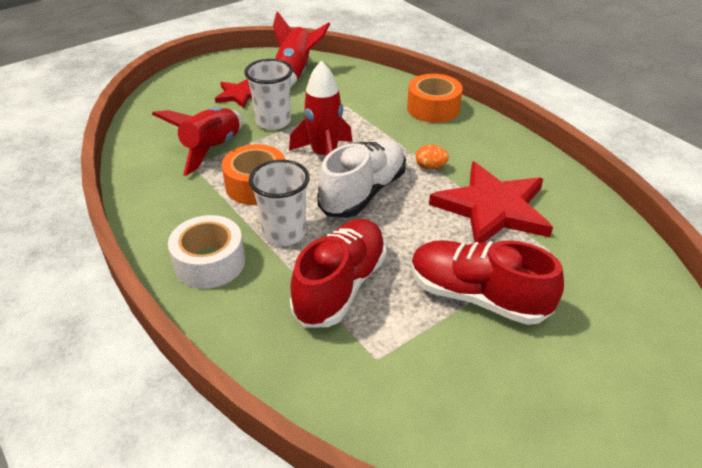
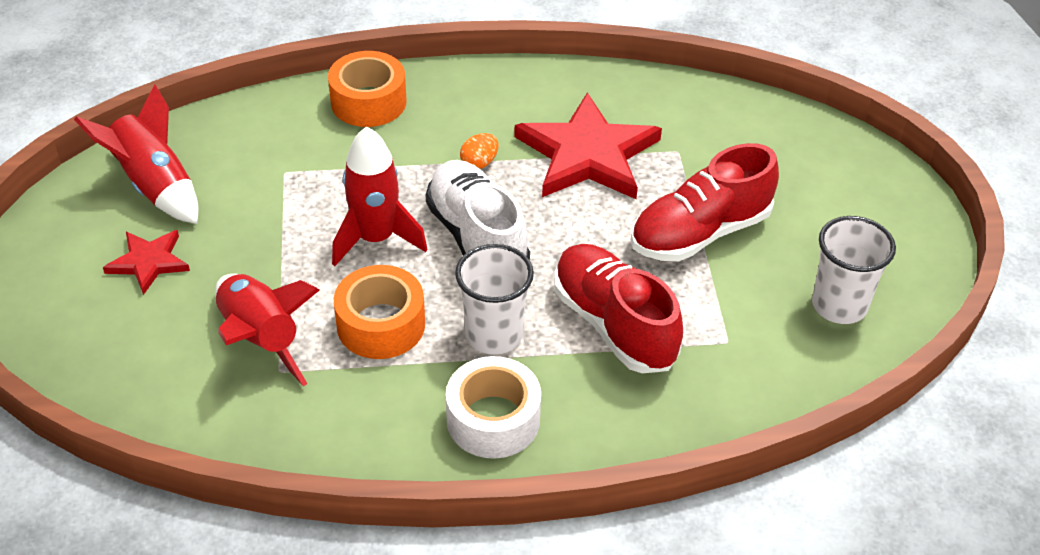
camera: 60 degrees left, 5 degrees up
(273, 122) = (254, 254): white cup -> white cup (839, 305)

